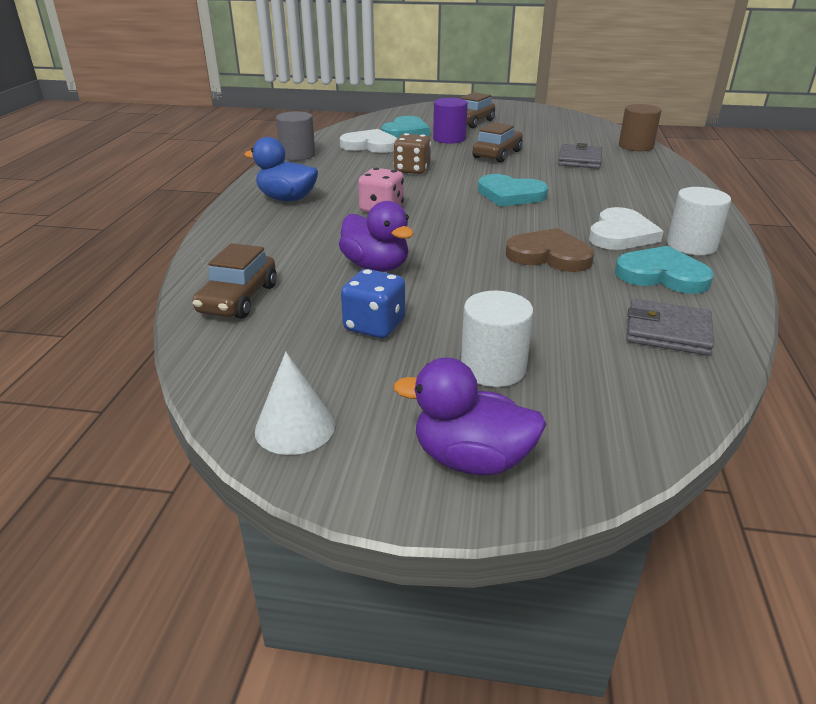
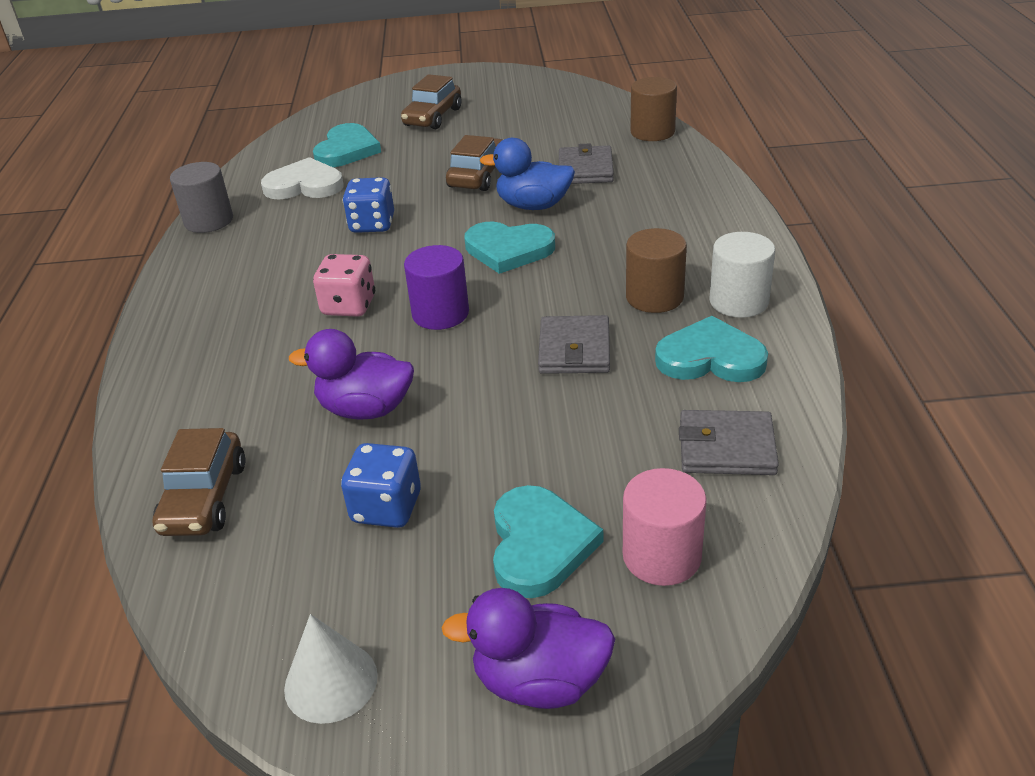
camera: 10 degrees left, 5 degrees up
(287, 199) = (217, 308): blue duck -> blue duck (533, 205)
(376, 267) = (365, 409): purple duck -> purple duck turned 150 degrees clockwise
(412, 170) = (372, 224): brown dice -> blue dice
(449, 139) = (409, 155): purple cylinder -> purple cylinder (440, 314)
(493, 368) = (539, 545): white cylinder -> turquoise heart
(549, 255) = (574, 349): brown heart -> grey wallet
(598, 393) = (661, 556): none -> pink cylinder
(621, 234) = (654, 297): white heart -> brown cylinder

